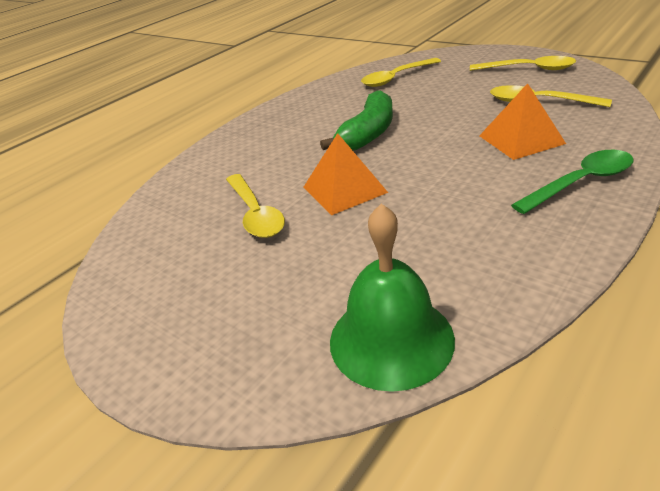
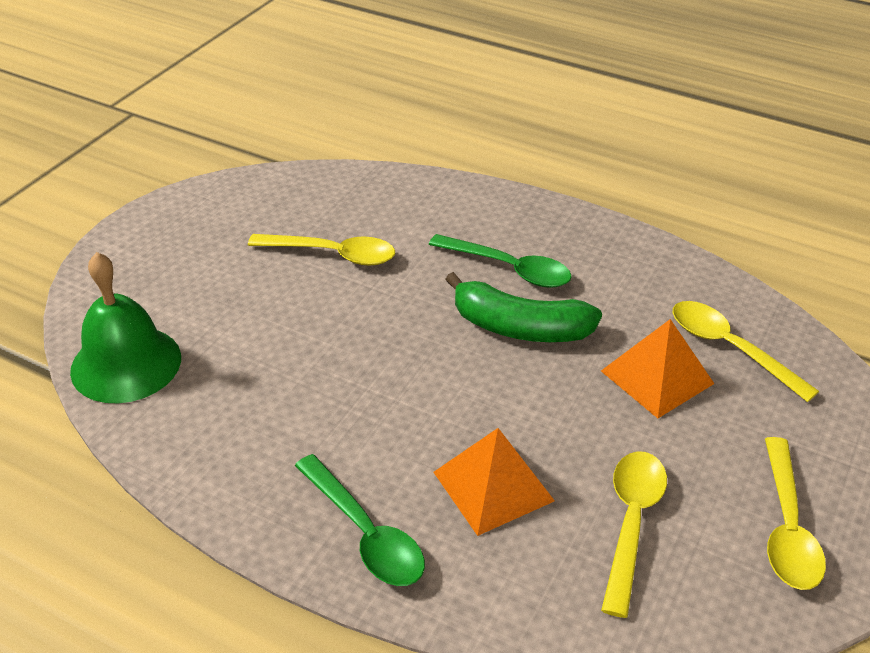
camera: 75 degrees right, 5 degrees up
(255, 214) = (333, 254): yellow spoon -> yellow spoon turned 135 degrees counterclockwise
(304, 138) = (509, 269): none -> green spoon
(344, 190) = (373, 316): orange pyramid -> orange pyramid (656, 377)

